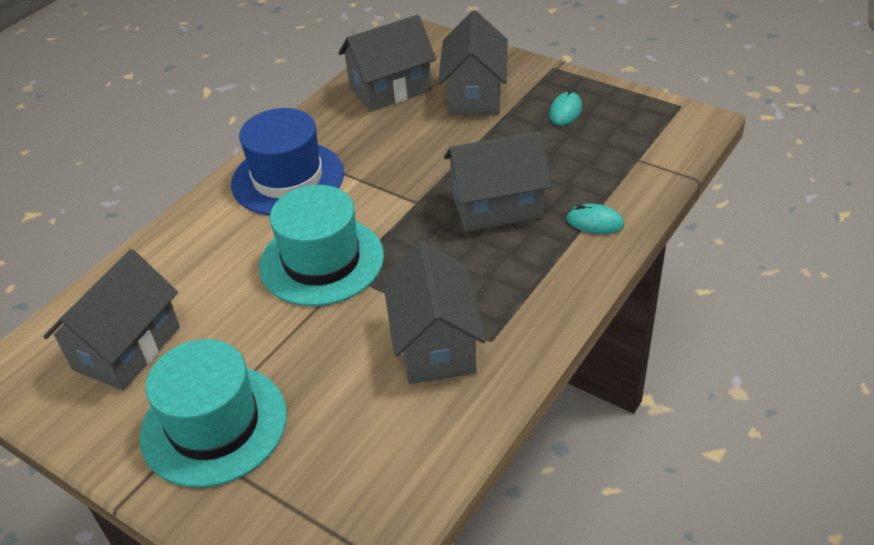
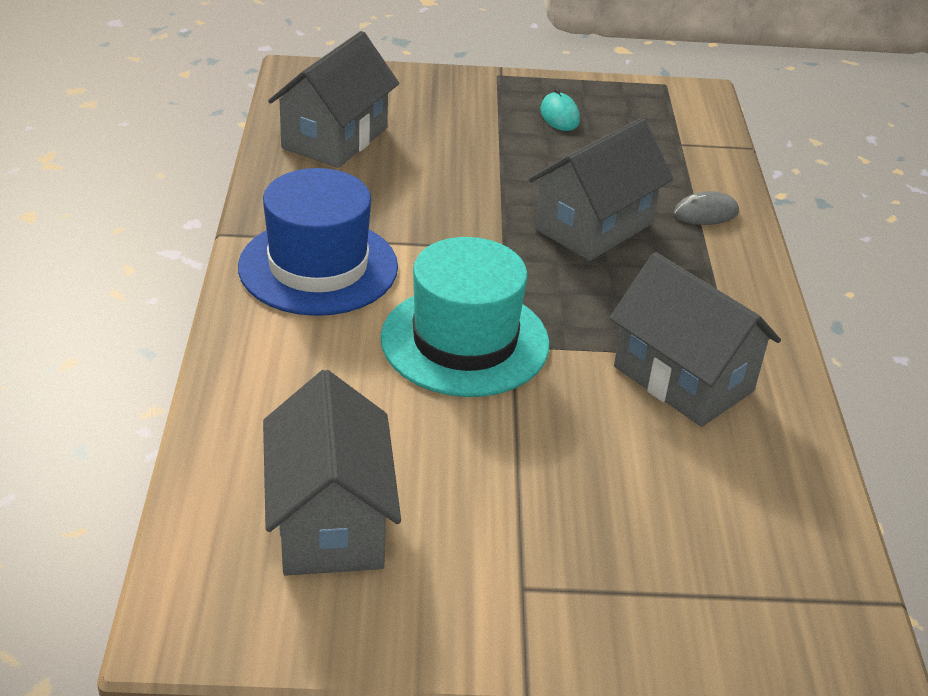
camera: 40 degrees left, 5 degrees down
(214, 425) = (540, 556): turquoise hat -> none
(475, 94) = (442, 121): grey house -> none
(594, 222) = (705, 213): turquoise mouse -> grey mouse

